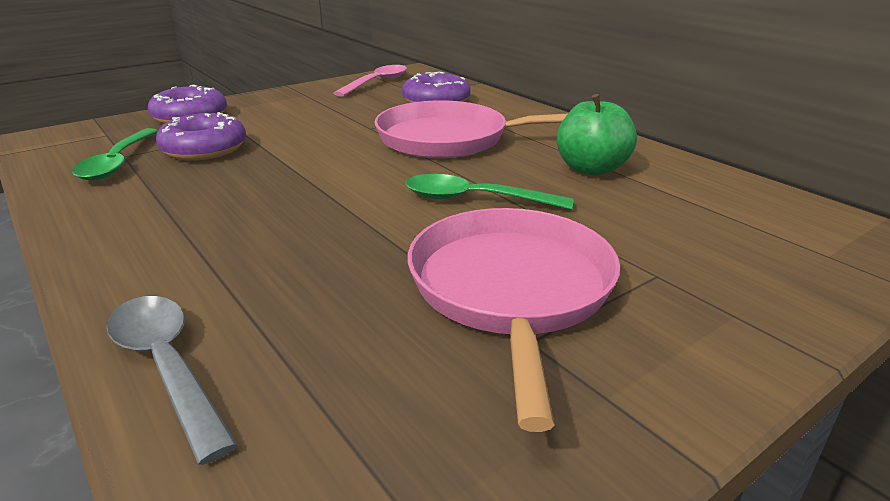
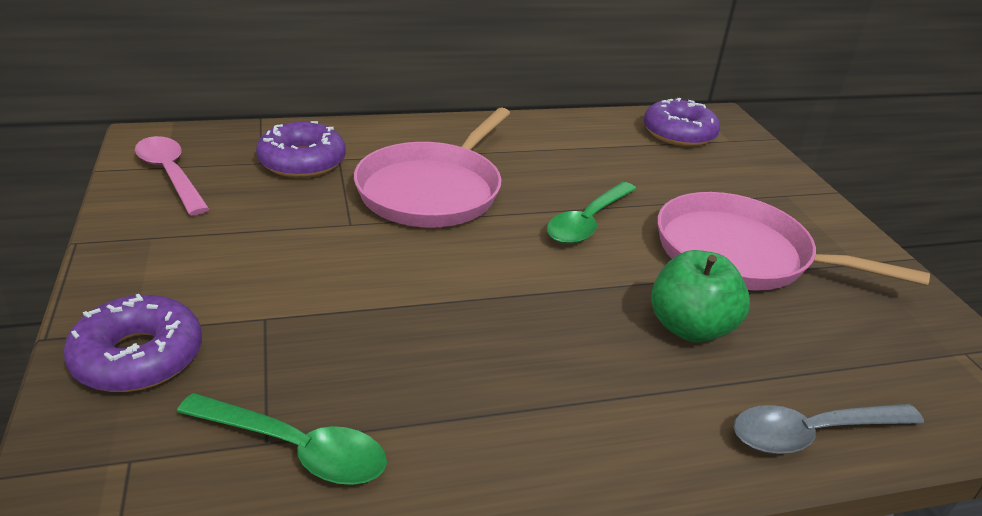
camera: 70 degrees left, 5 degrees up
(204, 149) = (310, 359): purple donut -> purple donut (679, 133)
(591, 169) = (559, 155): green apple -> green apple (690, 328)

